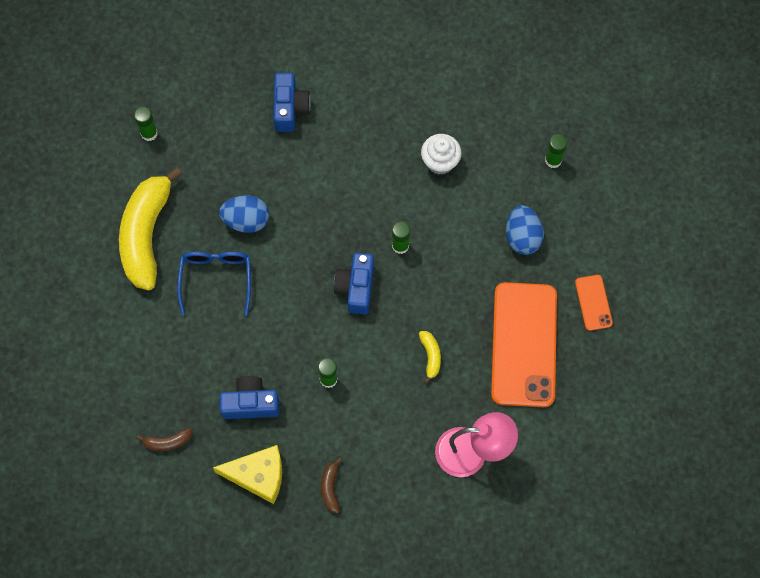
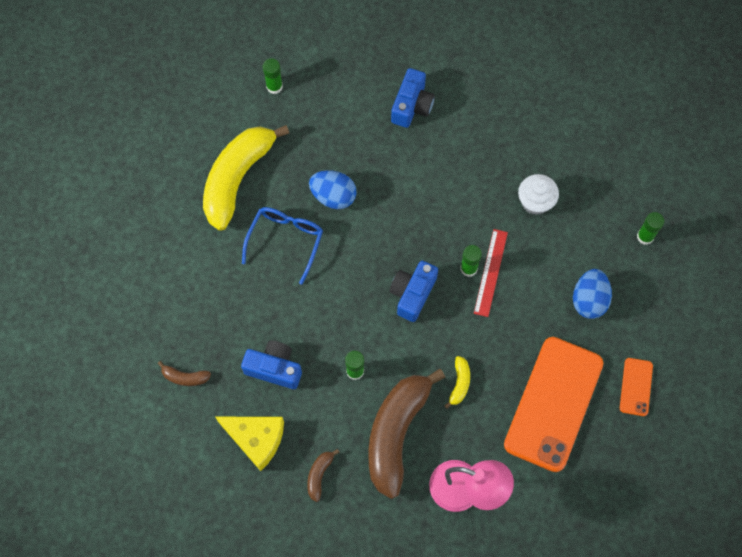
camera: 20 degrees right, 0 degrees up
(389, 423) = (396, 433): none -> brown banana
(422, 242) = (491, 272): none -> red ruler

